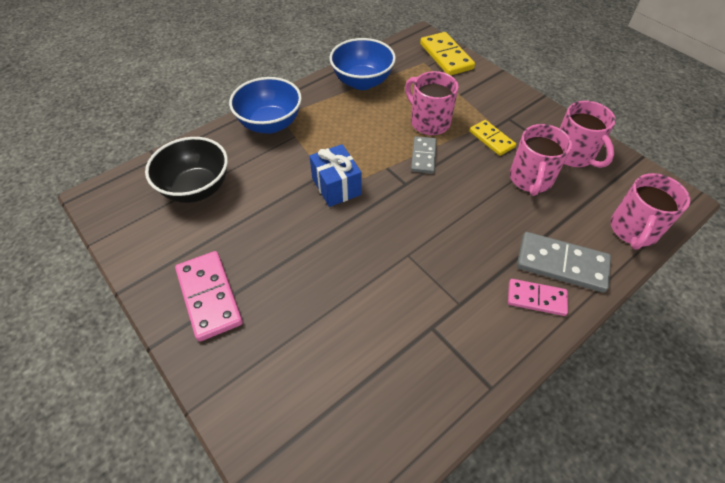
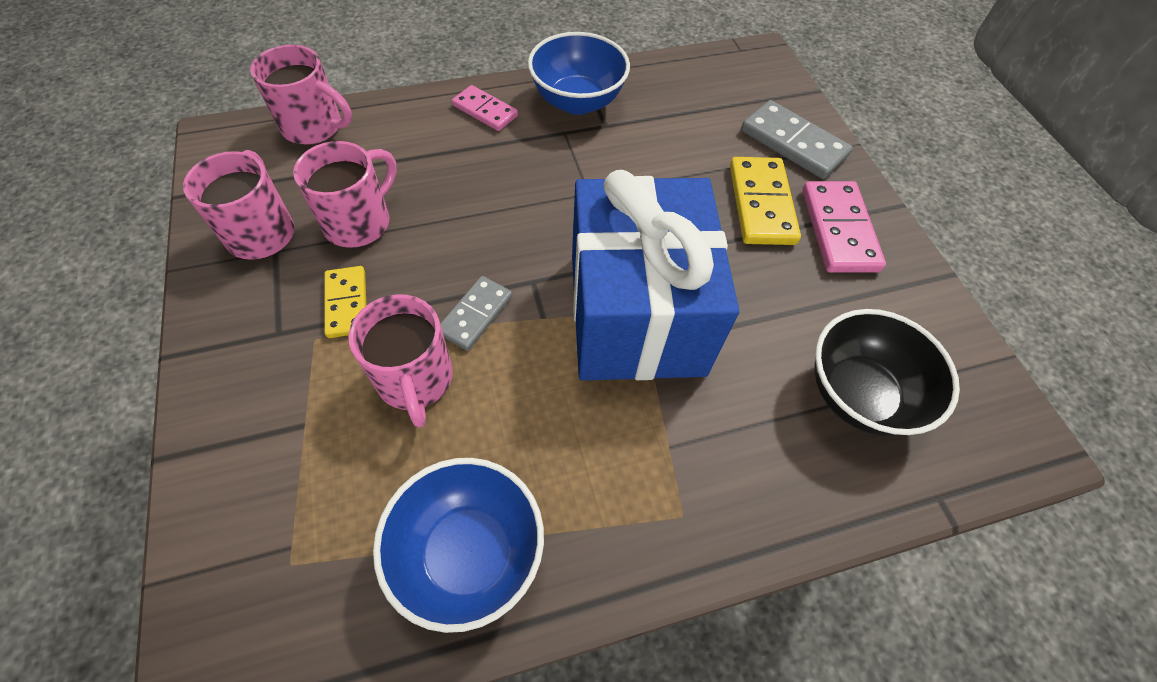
camera: 160 degrees left, 5 degrees up
(270, 124) = (709, 499): blue bowl -> blue bowl (577, 101)
(336, 186) = (636, 314): blue gift -> blue gift, size x2.16
(446, 56) = (225, 563): yellow domino -> yellow domino (761, 204)
(561, 264) = (428, 126): grey domino -> grey domino (793, 143)
(633, 230) = (314, 127): pink mug -> pink mug turned 60 degrees clockwise

